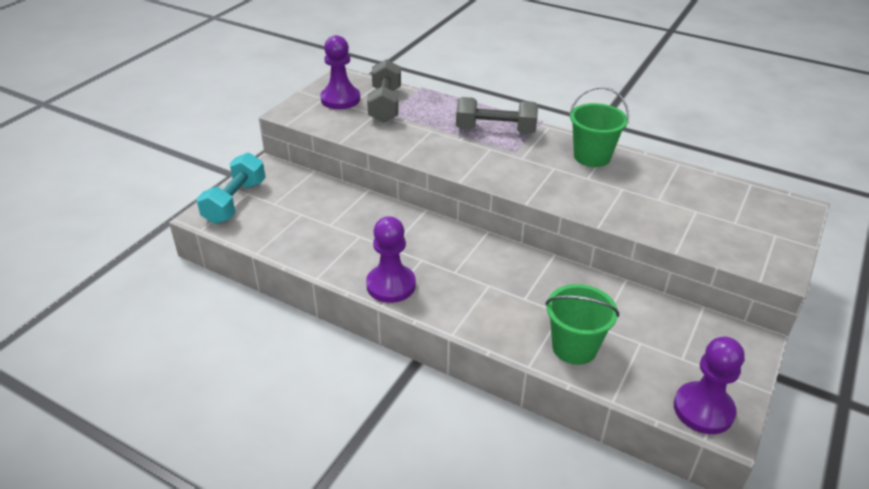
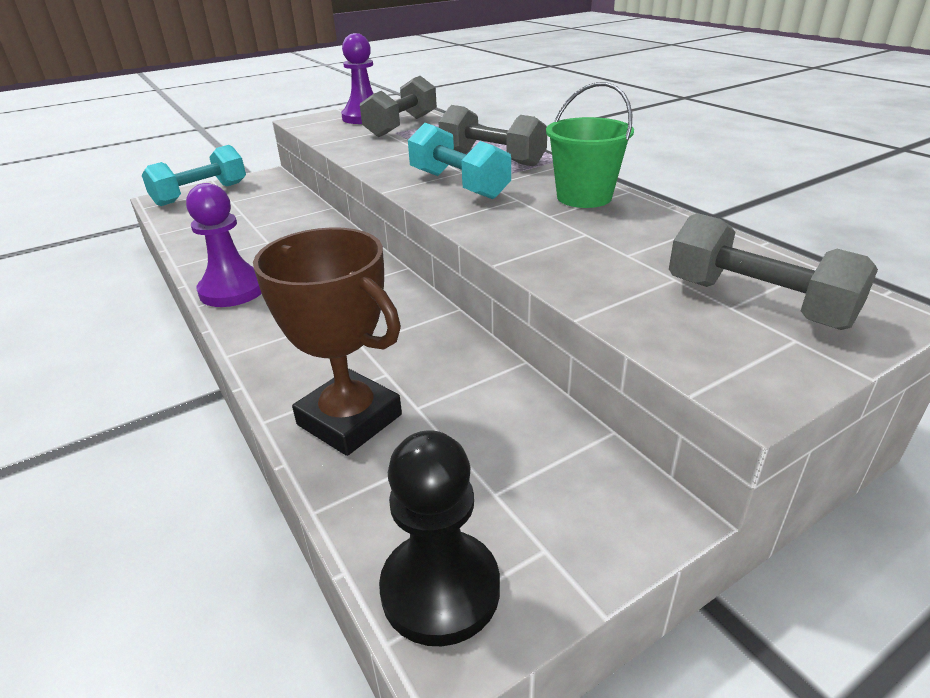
camera: 30 degrees right, 5 degrees down
(503, 163) = (458, 185): none -> turquoise dumbbell
(574, 347) = (349, 420): green bucket -> brown trophy
(703, 409) = (440, 589): purple pawn -> black pawn
(744, 217) = (757, 303): none -> grey dumbbell

